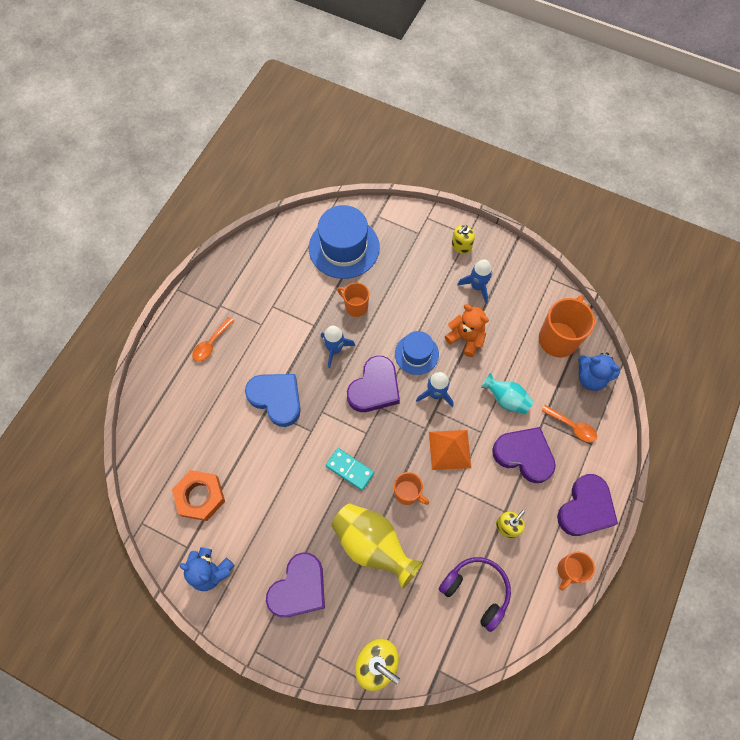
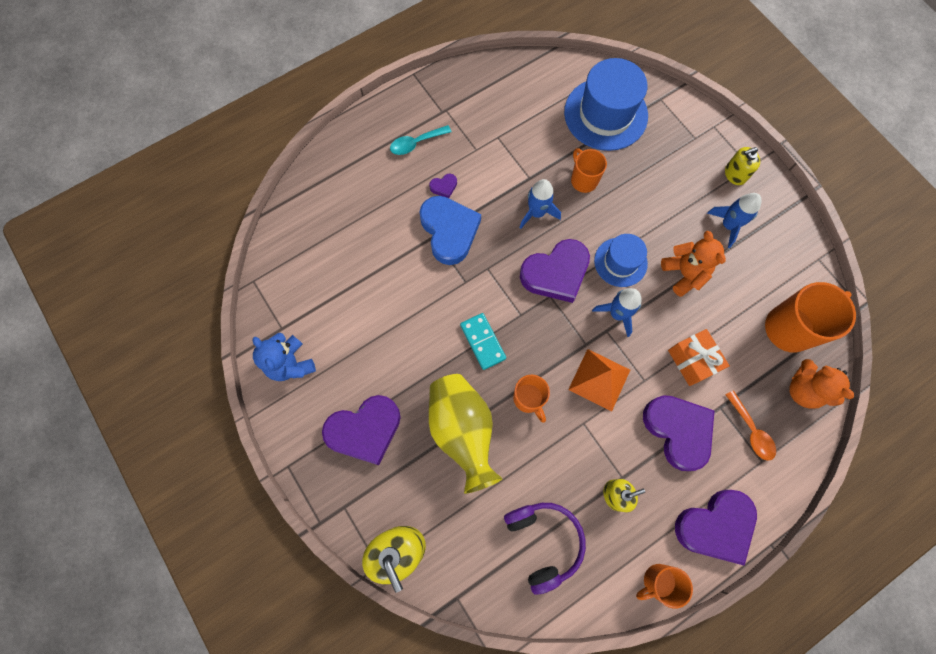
camera: 30 degrees right, 5 degrees up
(200, 496) = (321, 286): orange nut -> none
(211, 343) = (416, 143): orange spoon -> turquoise spoon
(252, 366) = (444, 187): none -> purple heart
(506, 399) = (692, 361): turquoise vase -> orange gift
(590, 378) = (803, 390): blue teddy bear -> orange teddy bear

